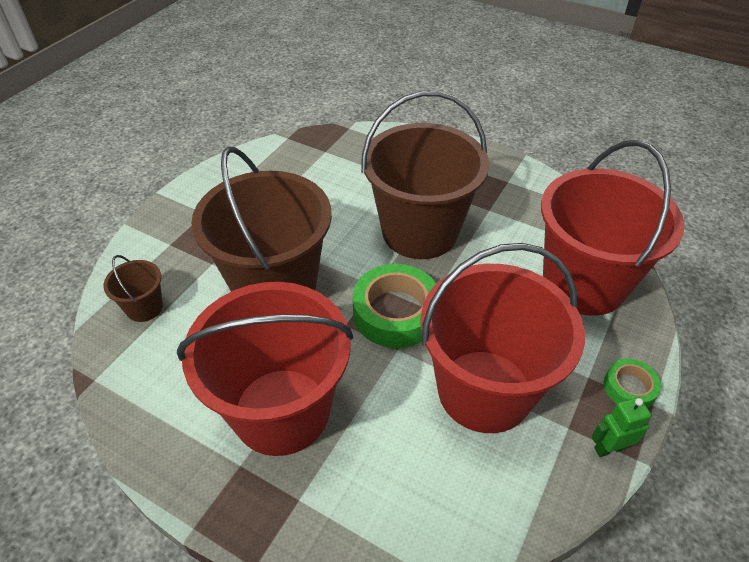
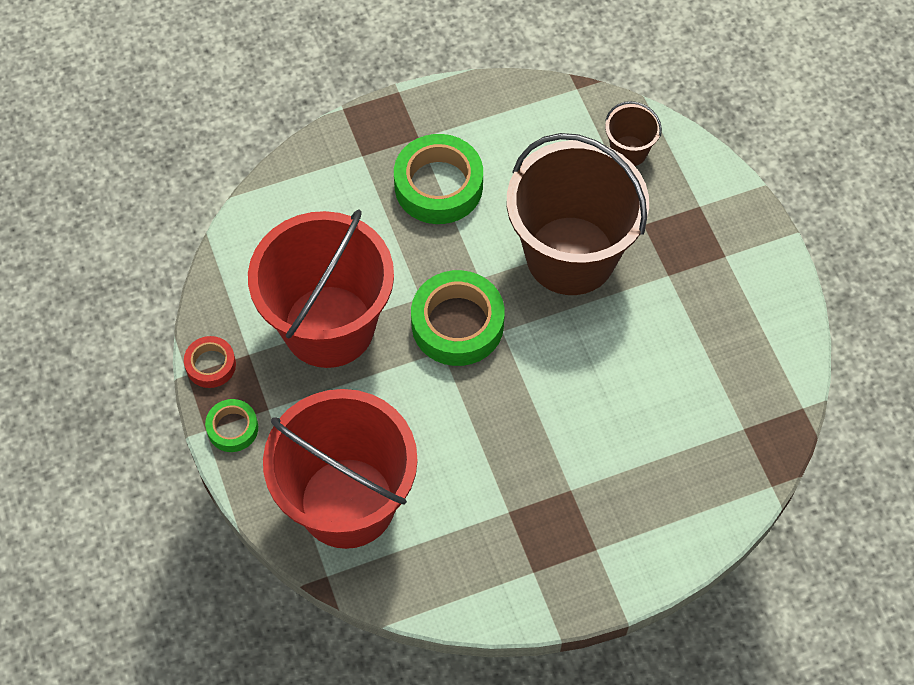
camera: 130 degrees right, 15 degrees up
(281, 411) = (438, 186): red bucket -> green tape
(419, 232) = (535, 420): brown bucket -> none
(609, 448) = (211, 365): green robot -> red tape

